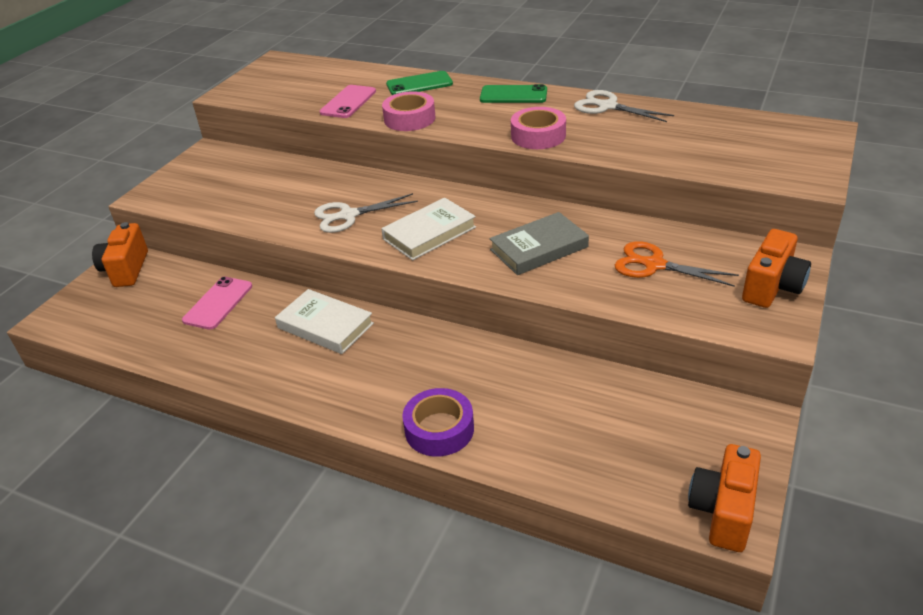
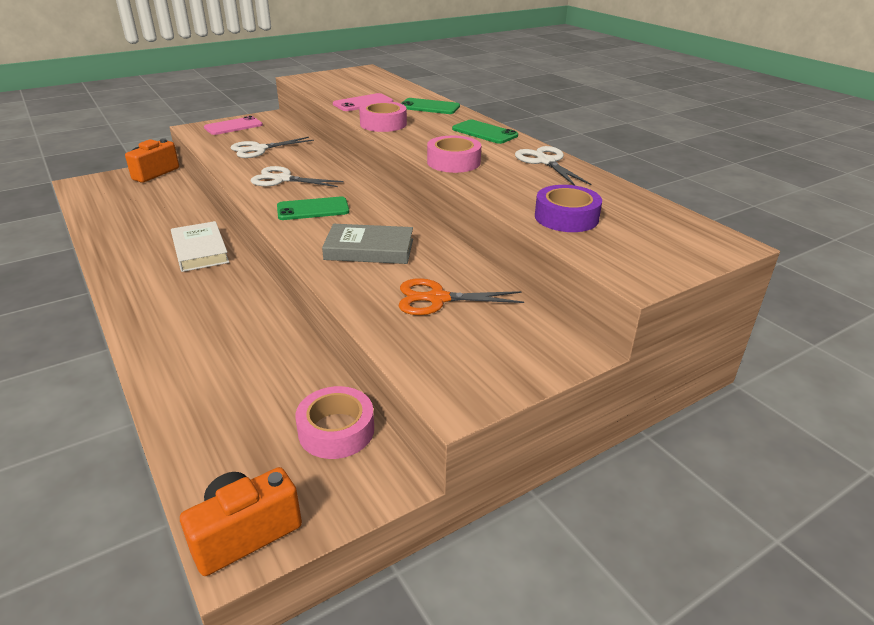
camera: 30 degrees right, 5 degrees down
(218, 303) = (166, 211): pink phone -> pink phone (233, 126)
(266, 193) = (259, 149): none -> white scissors
(429, 233) = (313, 209): white book -> green phone
(439, 429) = (158, 349): purple tape -> purple tape (566, 217)
(654, 265) = (437, 299): orange scissors -> orange scissors turned 60 degrees counterclockwise
(676, 408) = (336, 430): none -> pink tape
(772, 287) = (513, 362): orange camera -> none

